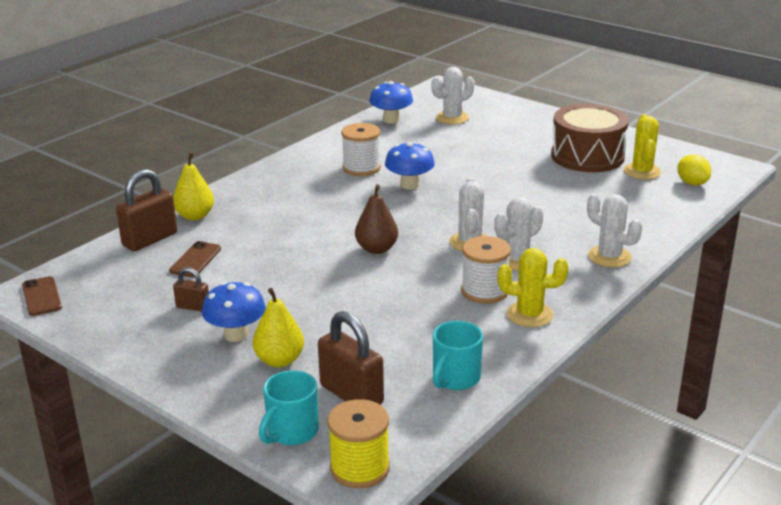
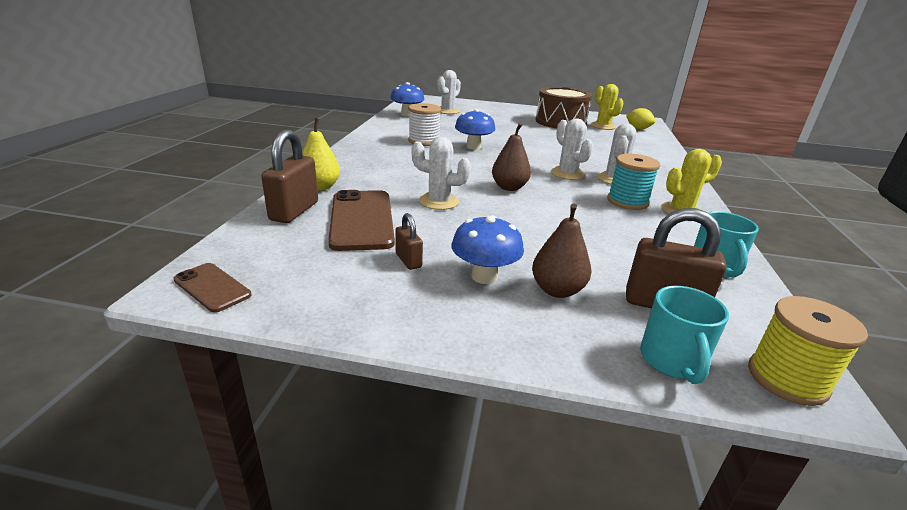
camera: 30 degrees left, 0 degrees up
(193, 307) = (408, 260): brown padlock -> brown padlock turned 75 degrees clockwise
(195, 260) = (362, 220): brown phone -> brown phone, size x1.88
(279, 360) = (557, 290): yellow pear -> brown pear
(484, 291) = (627, 201): white spool -> turquoise spool
(609, 257) = (664, 169): white cactus -> white cactus (439, 201)

